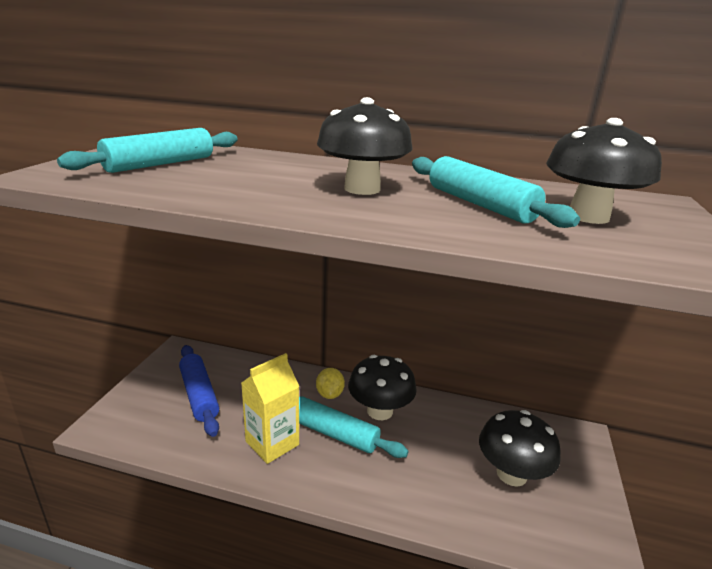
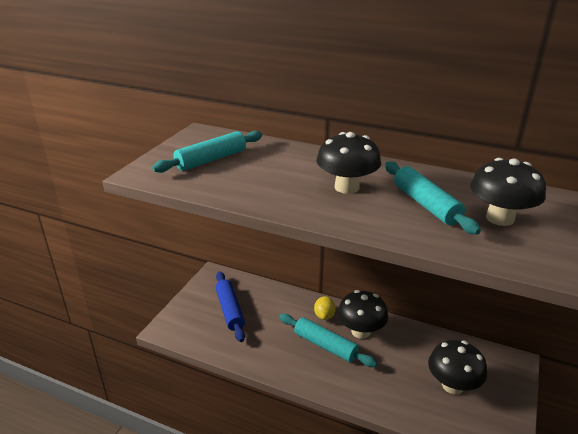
camera: 10 degrees right, 5 degrees up
(272, 443) = (281, 349): yellow carton -> none

